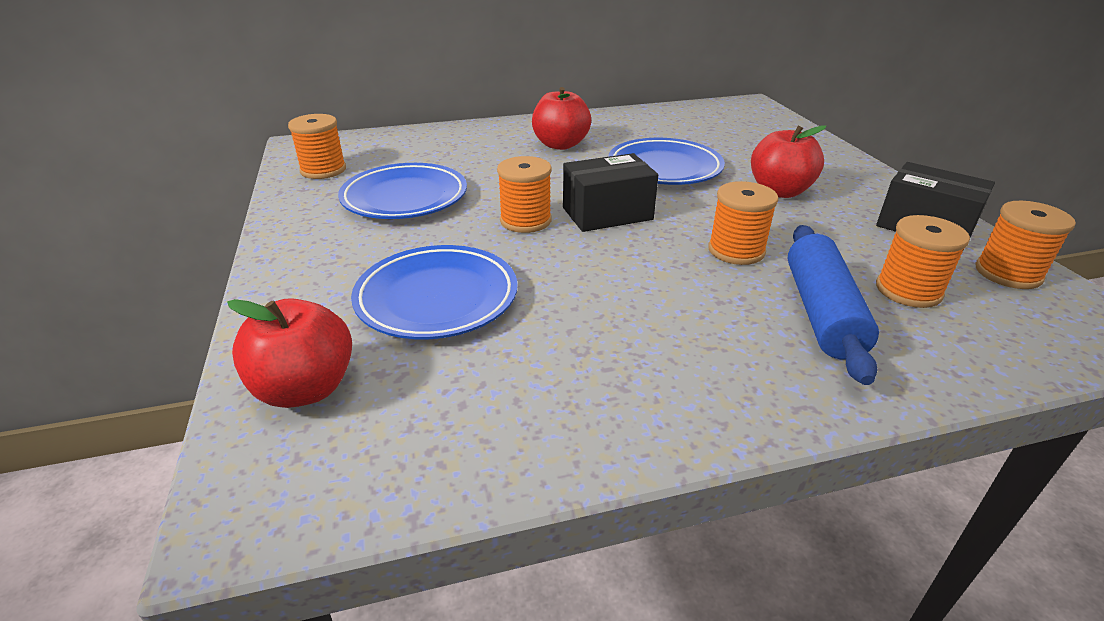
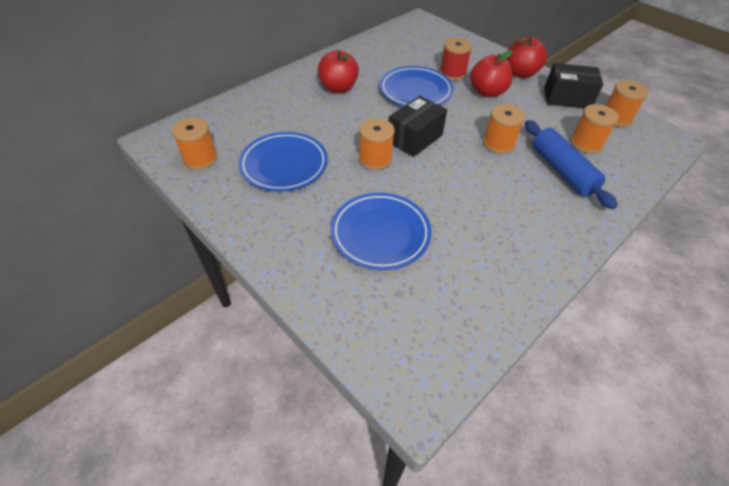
camera: 30 degrees left, 15 degrees up
(305, 389) = (371, 320): red apple -> red apple (520, 73)
(743, 161) = (452, 73): none -> red spool

